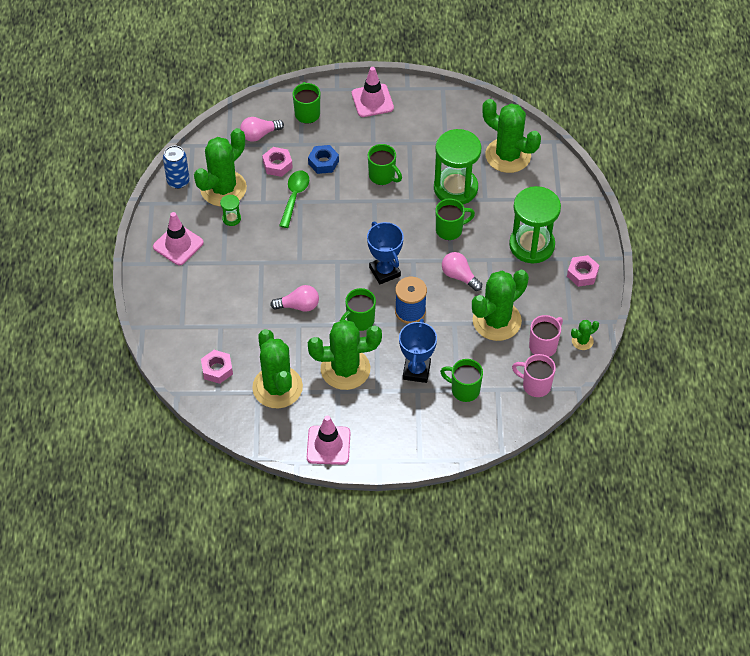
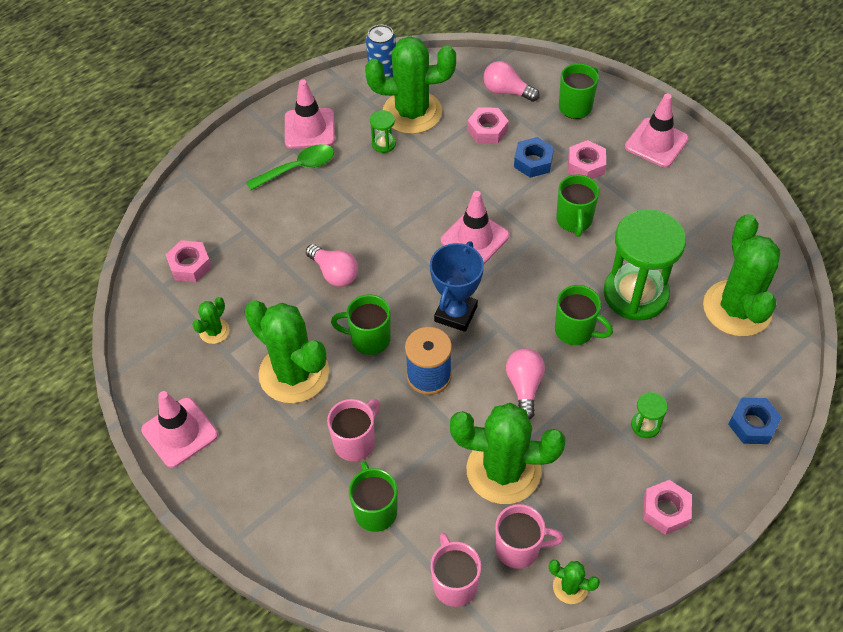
camera: 50 degrees right, 0 degrees up
(277, 387) = (214, 331): green cactus -> green cactus, size x0.44
(294, 196) = (465, 171): green spoon -> green spoon (298, 168)
(345, 227) = (475, 238): none -> pink traffic cone
(352, 142) = (586, 165): none -> pink nut
(416, 371) = (355, 442): blue trophy -> pink mug
(532, 245) = (645, 425): green hourglass -> green hourglass, size x0.42
(574, 204) = (752, 424): none -> blue nut

